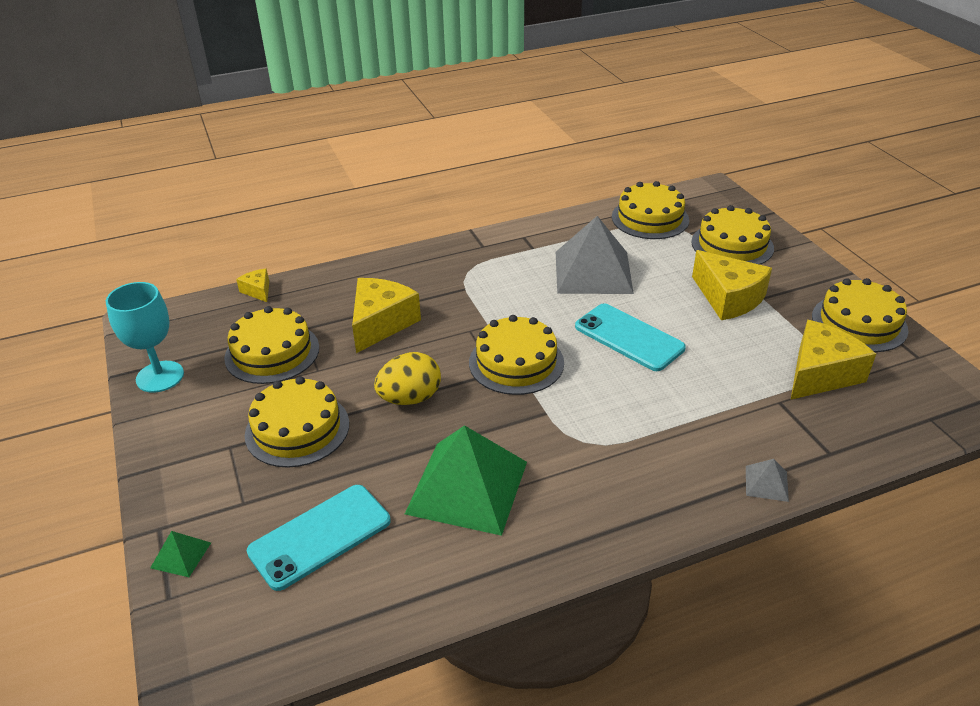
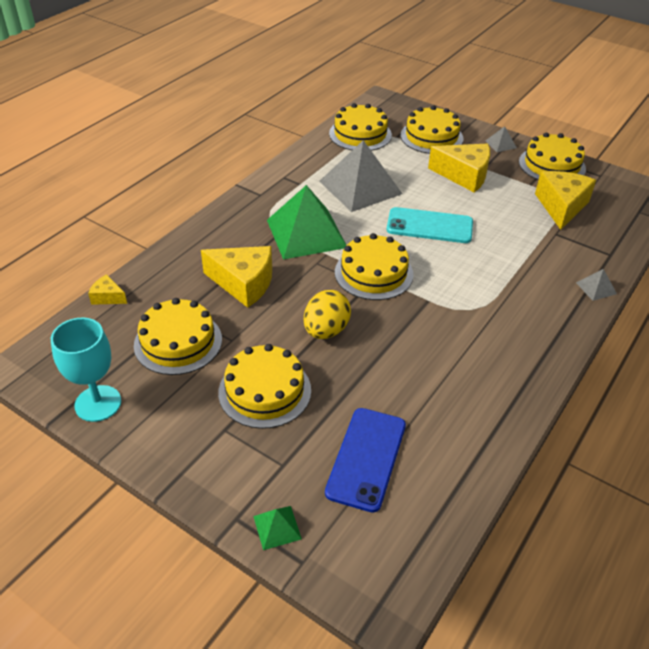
camera: 35 degrees left, 5 degrees up
(320, 536) = (366, 458): turquoise phone -> blue phone
(381, 323) = (244, 283): yellow cheese -> yellow cheese turned 120 degrees clockwise
(467, 487) = (429, 374): green pyramid -> green pyramid (306, 233)
(813, 278) = (500, 144): none -> grey pyramid

